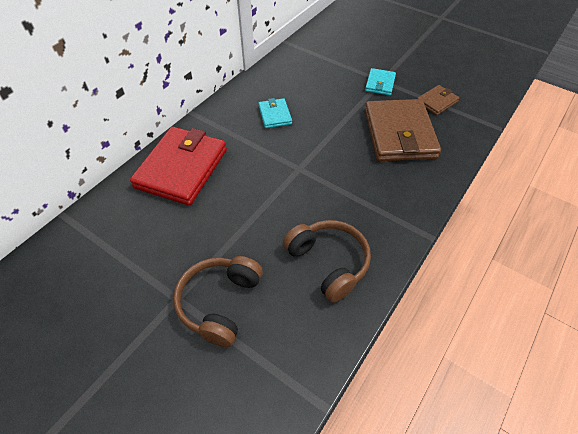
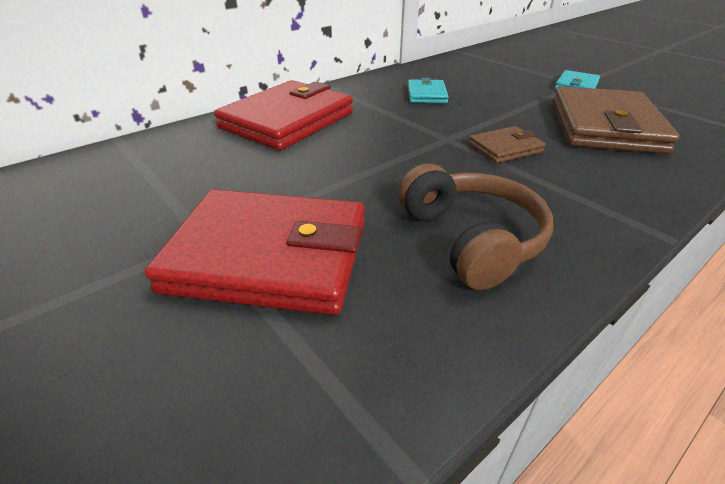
camera: 15 degrees right, 15 degrees down
(220, 303) = (269, 256): brown headphones -> red wallet
(437, 102) = (663, 106): brown wallet -> brown wallet (505, 148)

